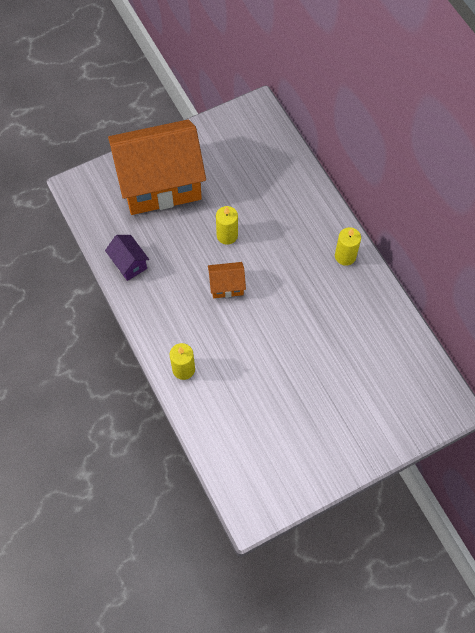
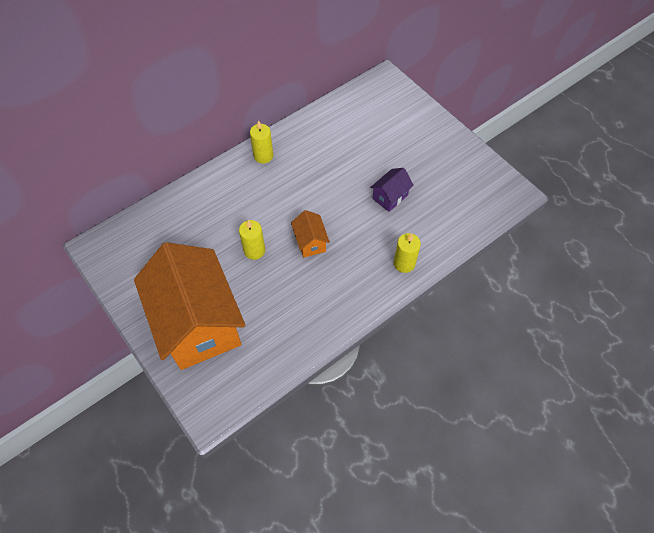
camera: 100 degrees left, 5 degrees down
(129, 264) = (301, 334): purple house -> purple house (390, 197)

